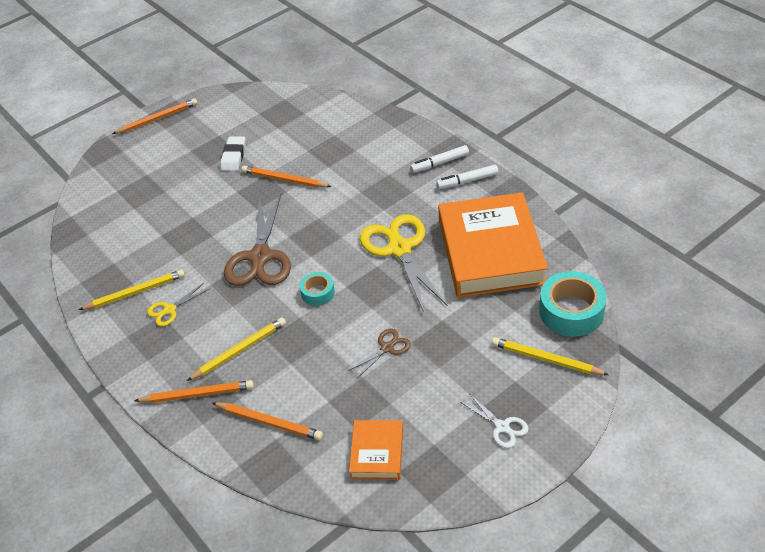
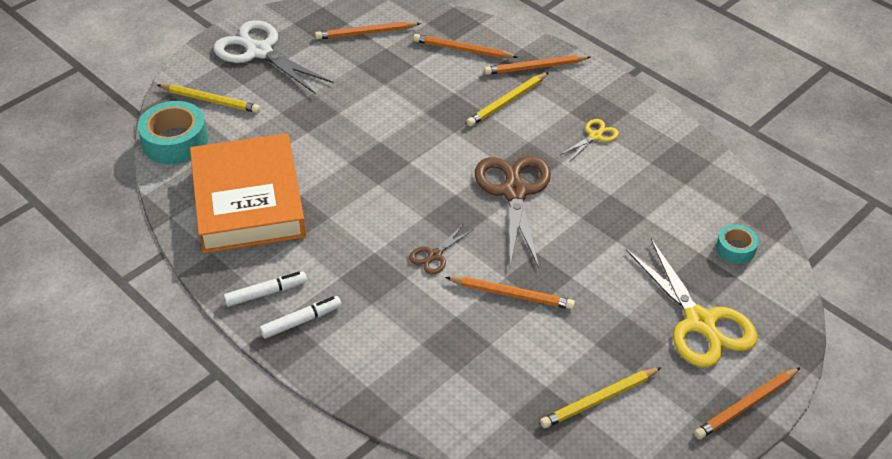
camera: 170 degrees right, 0 degrees up
(135, 292) = (641, 152): yellow pencil -> yellow pencil (599, 400)
(234, 156) = (596, 332): white eraser -> none
(318, 293) = (439, 155): turquoise tape -> turquoise tape (735, 249)
(377, 453) = (366, 33): orange book -> orange pencil
(387, 348) = (362, 106): brown scissors -> brown scissors (435, 255)
(399, 249) = (352, 203): yellow scissors -> yellow scissors (700, 322)
(502, 427) = (259, 52): white scissors -> white scissors, size x2.09

